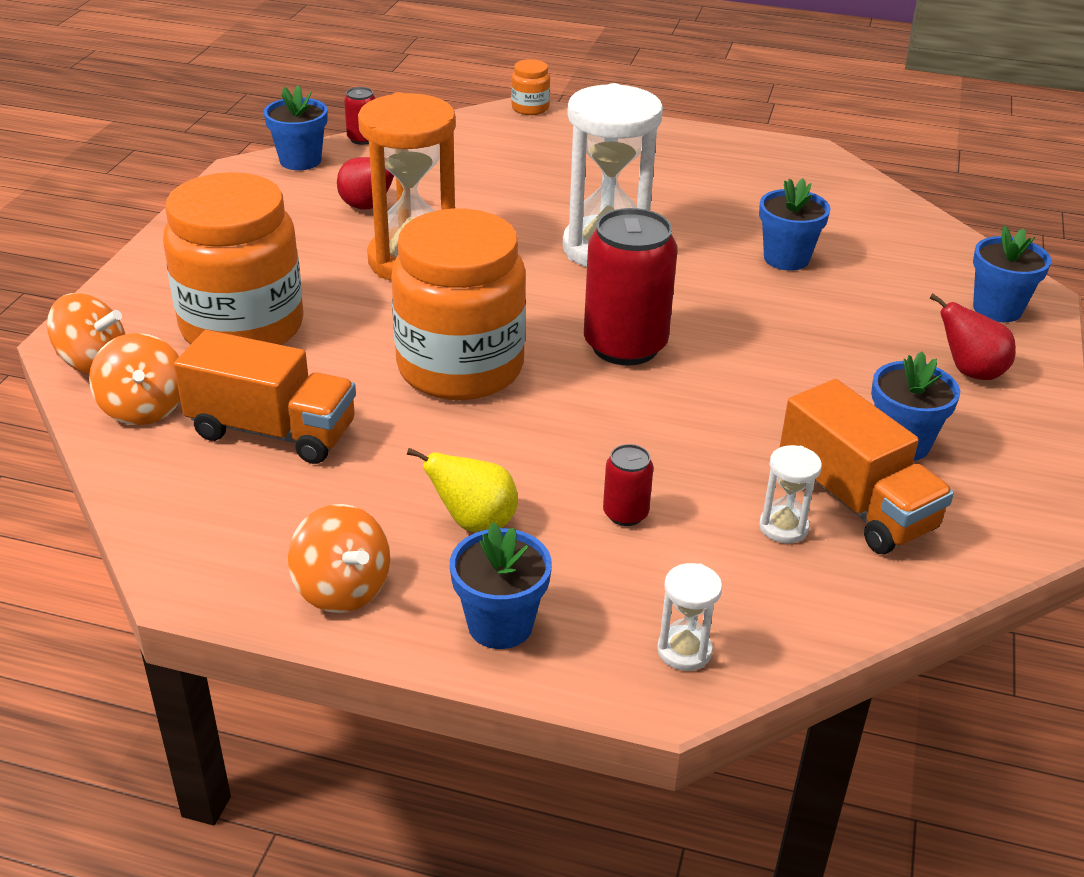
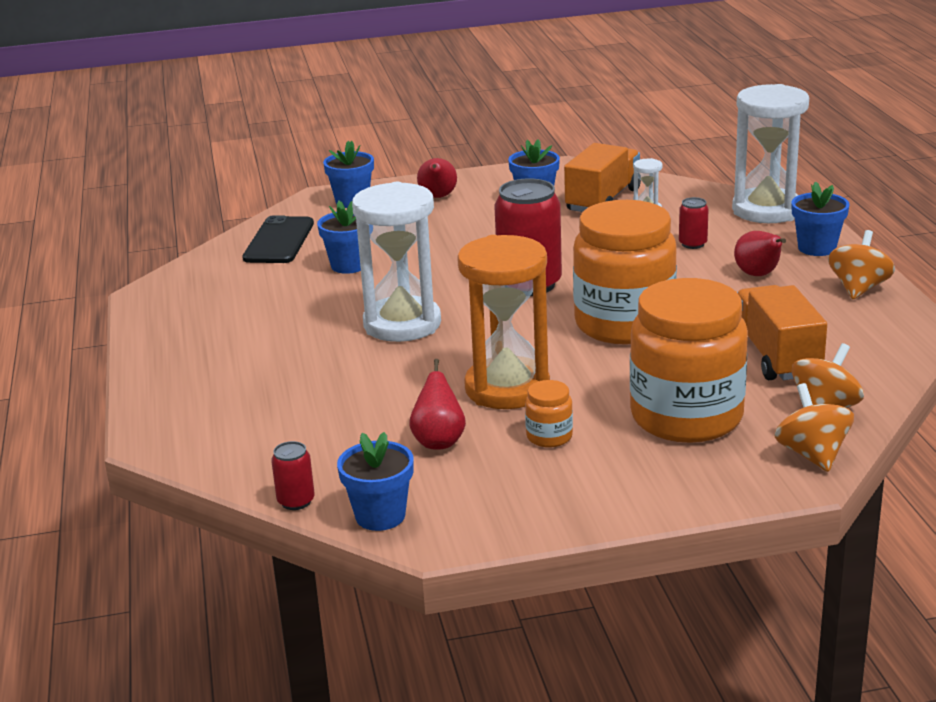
camera: 115 degrees left, 10 degrees down
(474, 522) = (758, 275): yellow pear -> red pear
(530, 108) = (140, 436): orange jar -> orange jar (549, 437)
(684, 651) = (766, 210): white hourglass -> white hourglass, size x2.37
(895, 237) = (279, 241): none -> black phone

